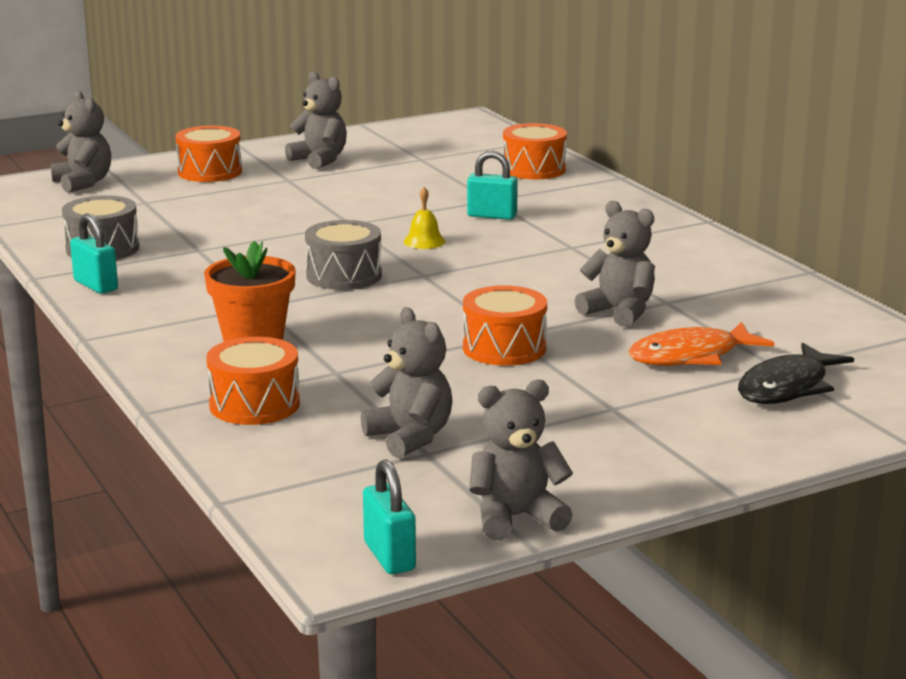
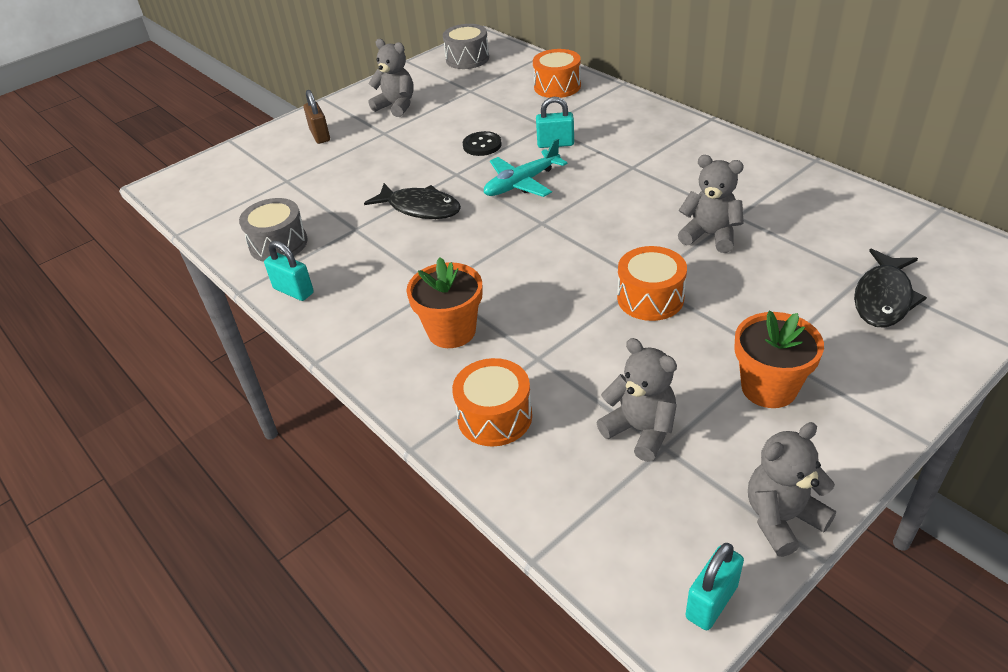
camera: 10 degrees left, 20 degrees up
(83, 183) = (227, 167): grey teddy bear -> none
(210, 172) = (320, 135): orange drum -> brown padlock
(287, 244) = (420, 208): none -> black fish
(344, 275) = (482, 236): grey drum -> grey drum (467, 59)
(389, 556) = (711, 602): turquoise padlock -> turquoise padlock turned 75 degrees clockwise
(400, 205) = (482, 145): none -> black button
(424, 241) = (521, 183): yellow bell -> turquoise plane
(585, 430) = (769, 388): none -> orange flower pot
(691, 356) = (792, 276): orange fish -> none

